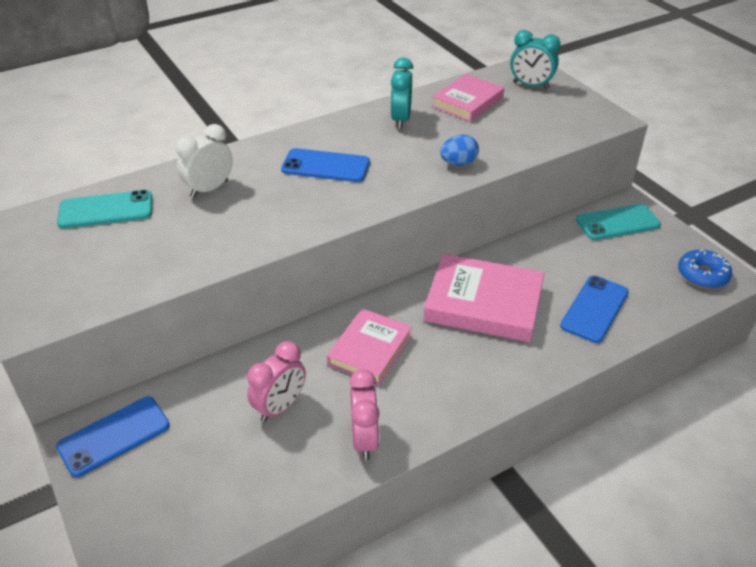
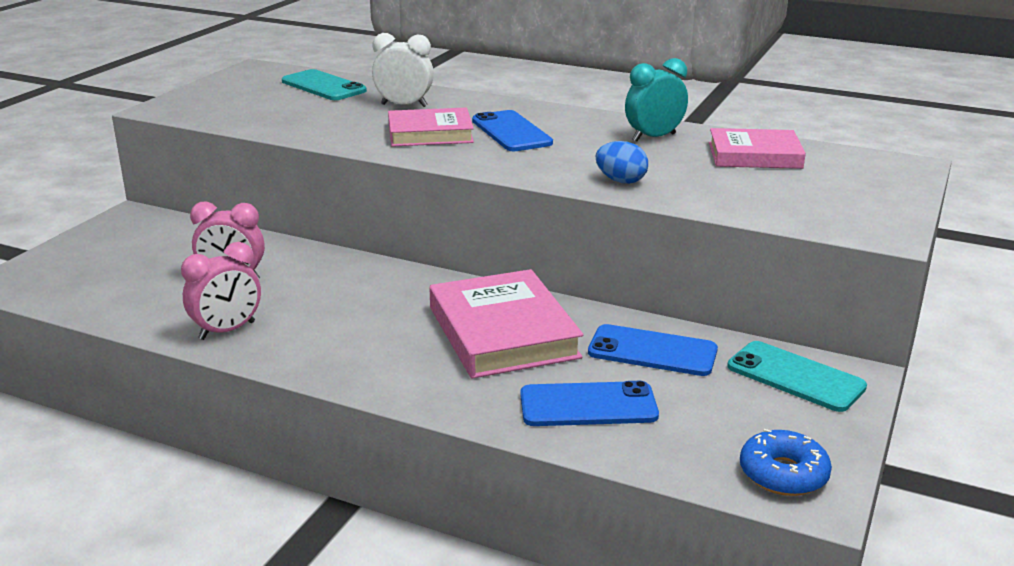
camera: 55 degrees right, 15 degrees down
(114, 436) = (138, 229): blue phone -> blue phone (652, 351)
(370, 350) = (354, 295): pink book -> pink book (430, 133)
(530, 85) = (864, 175): turquoise clock -> none

